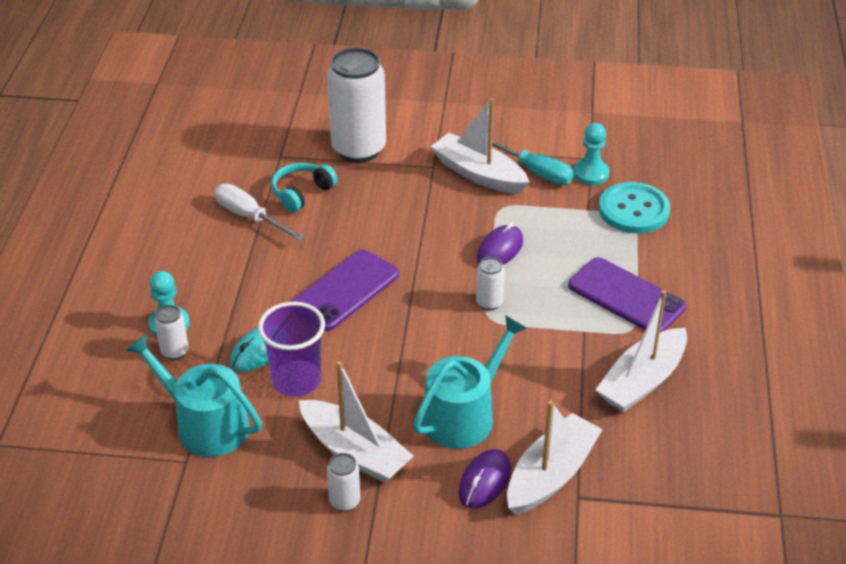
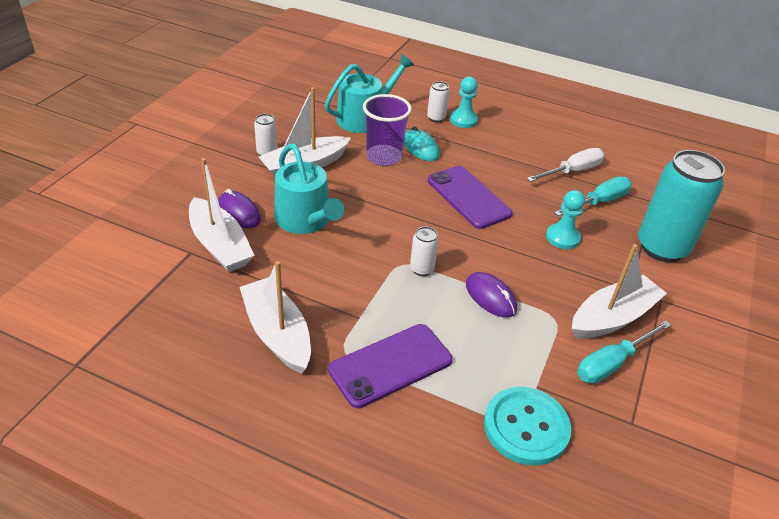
camera: 105 degrees right, 0 degrees up
(302, 193) = (599, 202): turquoise headphones -> turquoise screwdriver
(358, 149) = (662, 248): white can -> turquoise can
(590, 174) = (601, 412): turquoise pawn -> turquoise pawn (562, 237)

